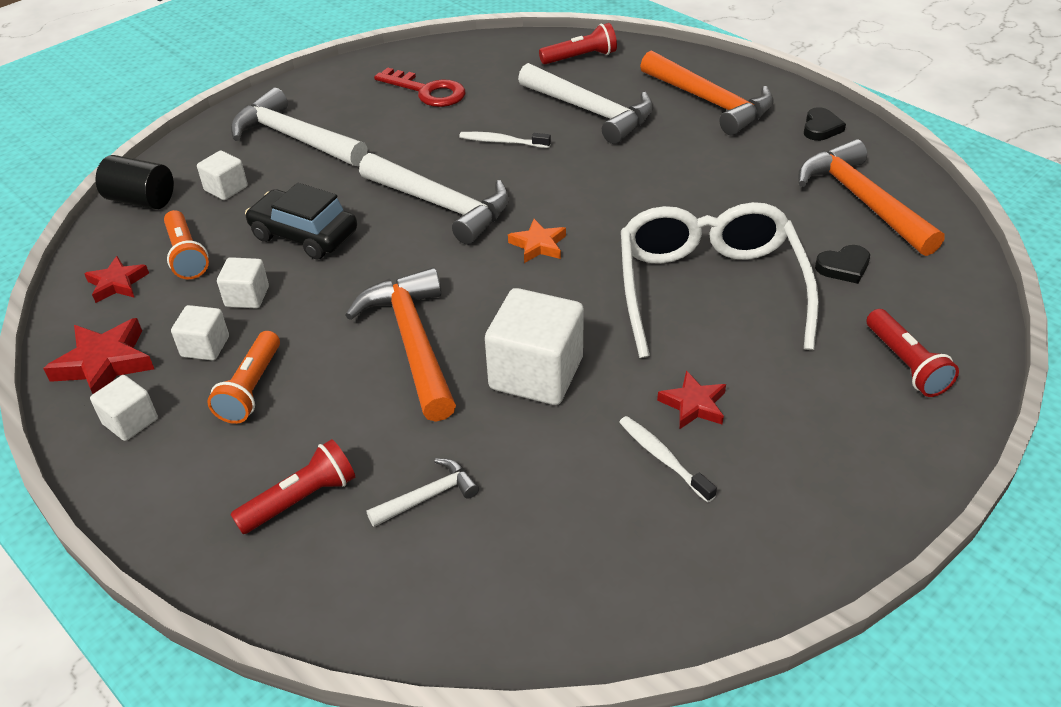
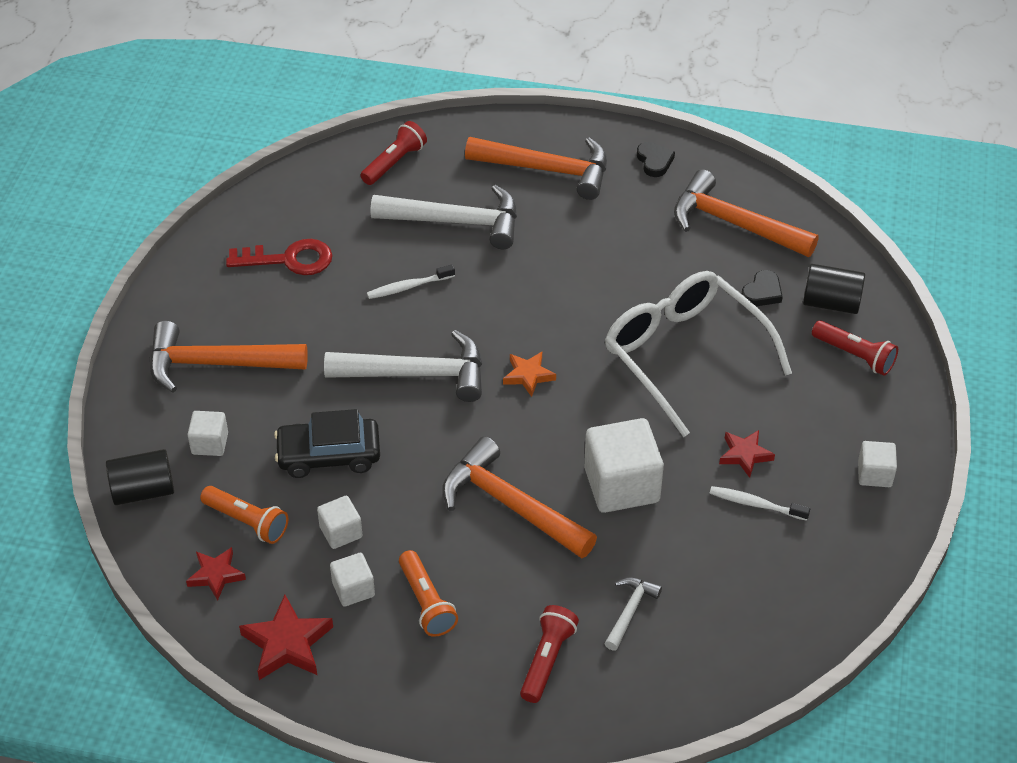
camera: 35 degrees left, 5 degrees up
(130, 421) = (361, 674): white cube -> white cube (874, 474)
(295, 138) = (217, 363): white hammer -> orange hammer
(916, 305) = (831, 303): none -> black cylinder

